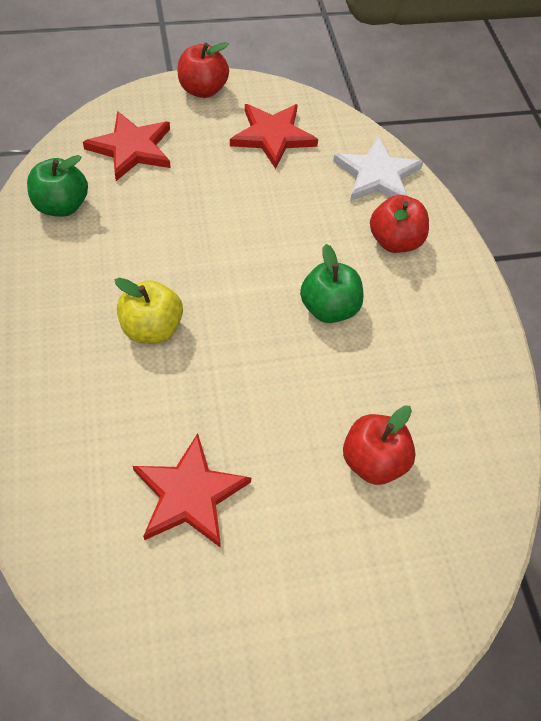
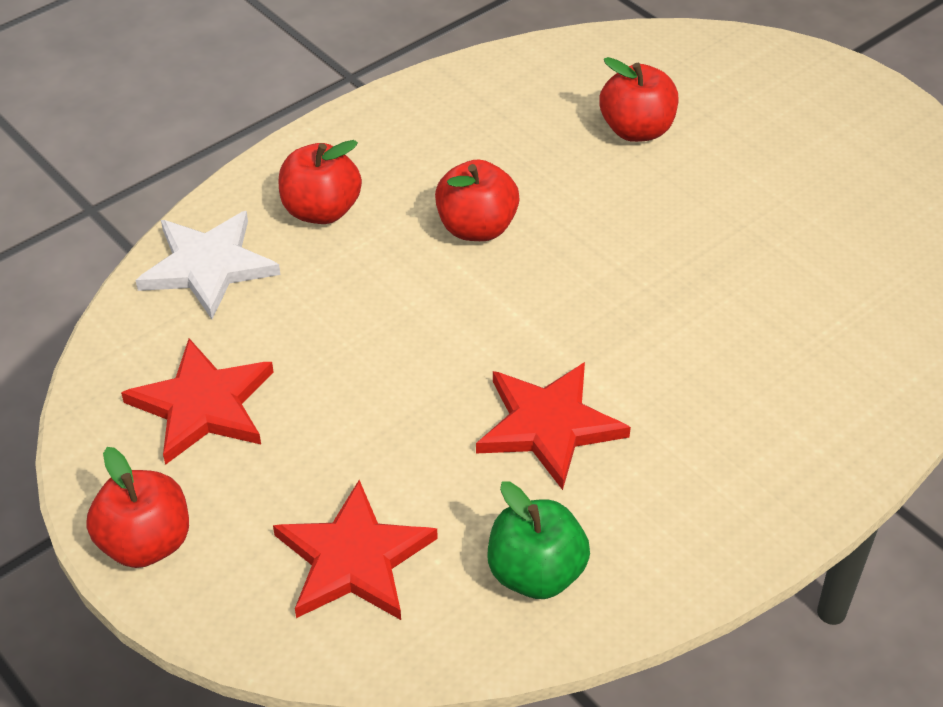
camera: 115 degrees left, 10 degrees down
(152, 328) = (644, 364): yellow apple -> none
(190, 494) = (798, 237): red star -> red star (548, 425)
(329, 308) = (476, 228): green apple -> red apple

